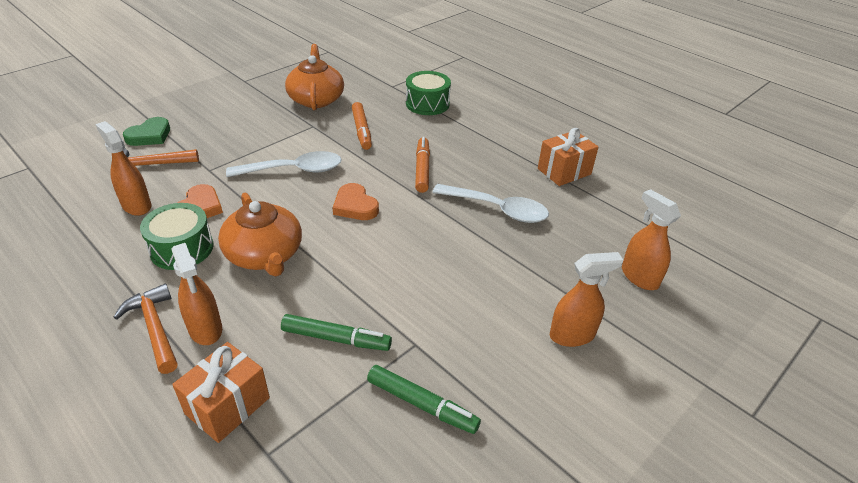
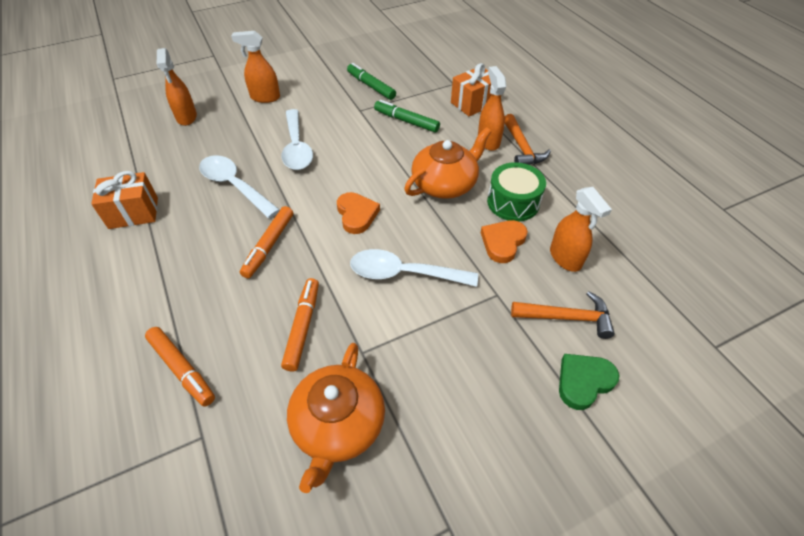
camera: 160 degrees left, 10 degrees up
(265, 254) = (445, 184): orange teapot -> orange teapot turned 60 degrees clockwise
(427, 104) = (182, 369): green drum -> orange marker
(465, 264) = (297, 147): none -> white spoon

